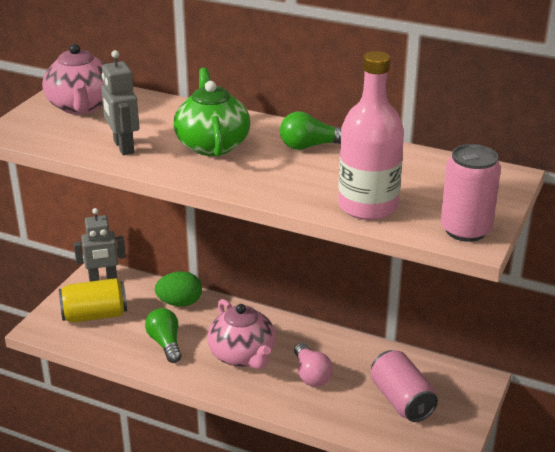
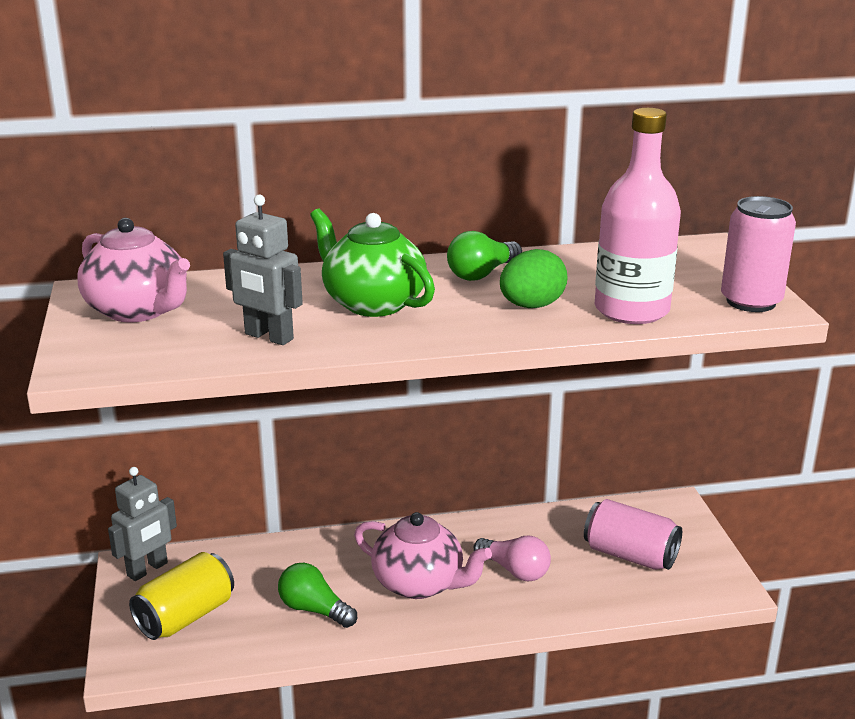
camera: 35 degrees left, 5 degrees down
(180, 303) = (280, 557): green egg -> green egg (531, 306)

